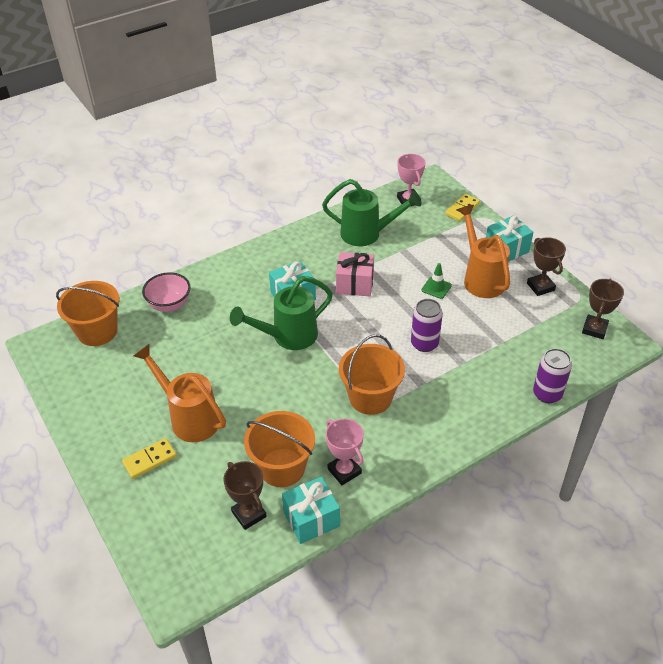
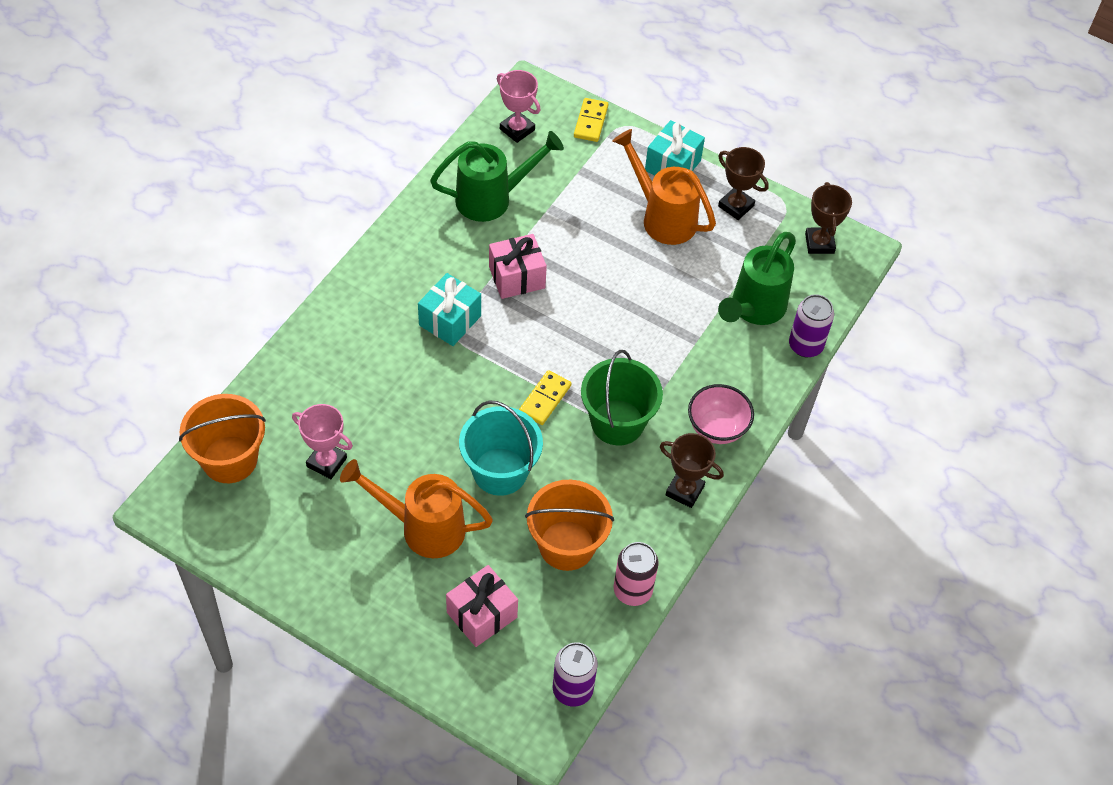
camera: 30 degrees left, 10 degrees up
(150, 460) = (410, 597): yellow domino -> yellow domino (545, 399)
(169, 305) = (300, 388): pink bowl -> pink bowl (717, 428)
(190, 492) = (481, 615): none -> pink gift
(249, 514) = (562, 613): brown trophy -> brown trophy (684, 490)
(266, 400) = (500, 471): none -> turquoise bucket
(287, 337) = (476, 379): green watering can -> green watering can (753, 309)
(311, 519) = (632, 590): turquoise gift -> pink can
(344, 471) = (637, 522): pink trophy -> pink trophy (326, 462)
(370, 397) = (617, 422): orange bucket -> green bucket
(424, 343) = (642, 330): purple can -> purple can (572, 689)
(436, 288) = (617, 249): green traffic cone -> none

